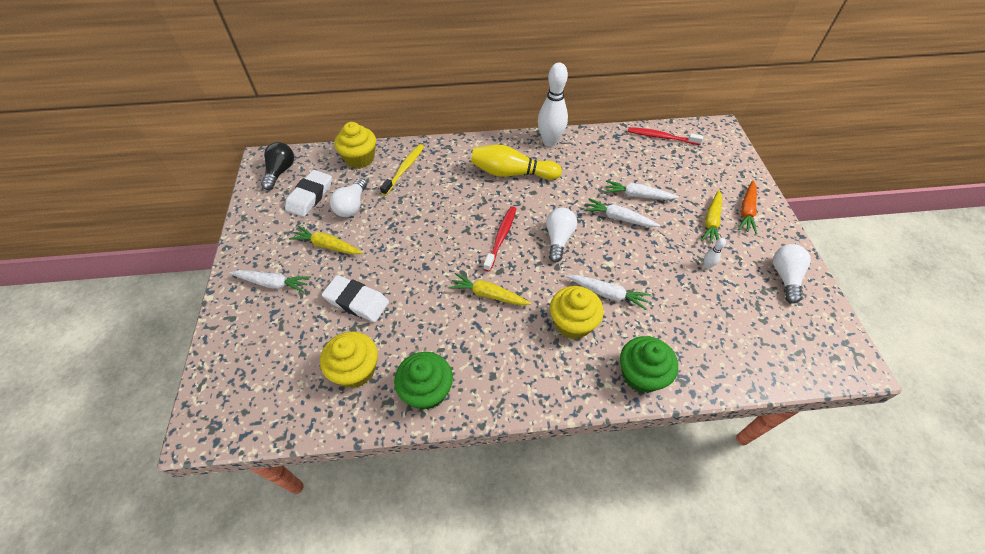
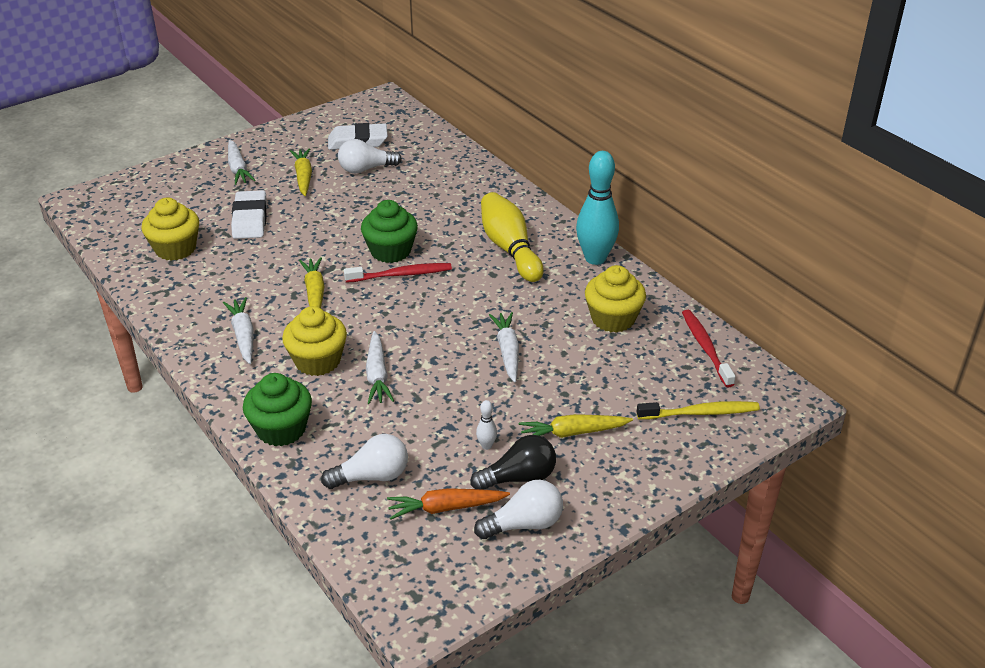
camera: 60 degrees right, 15 degrees down
(280, 172) = (375, 113): black light bulb -> black light bulb (519, 478)
(360, 158) = (437, 146): yellow cupcake -> yellow cupcake (613, 319)
(404, 169) = (447, 178): yellow toothbrush -> yellow toothbrush (700, 413)
(426, 390) = (177, 295): green cupcake -> green cupcake (390, 251)
(550, 142) = (595, 258): white bowling pin -> turquoise bowling pin
(558, 239) = (432, 315): white light bulb -> white light bulb (372, 476)
(637, 195) = (563, 356): white carrot -> white carrot (243, 335)
(746, 211) = (625, 463): orange carrot -> orange carrot (446, 508)

